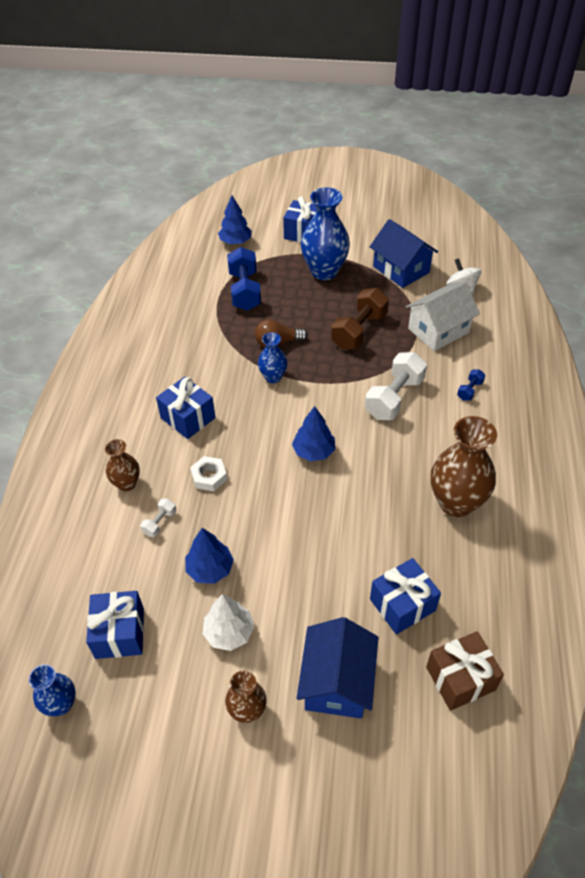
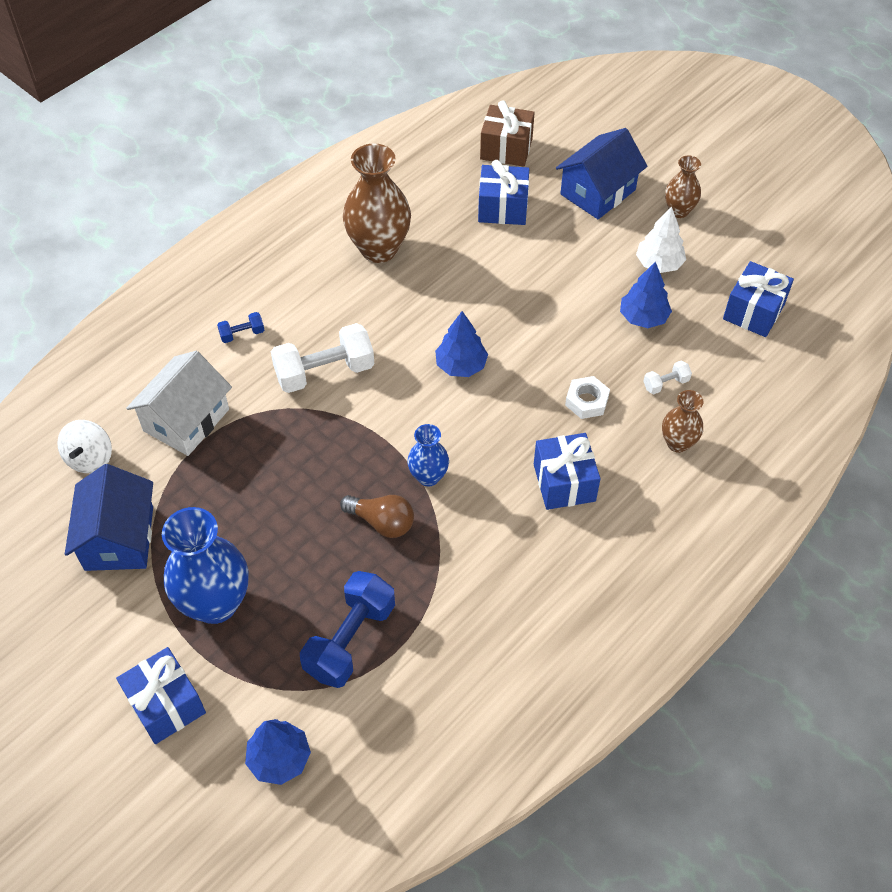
camera: 145 degrees left, 5 degrees up
(61, 704) = (826, 288): blue vase -> none
(359, 331) = (272, 477): brown dumbbell -> none
(438, 330) = (186, 420): white house -> white house turned 60 degrees counterclockwise

